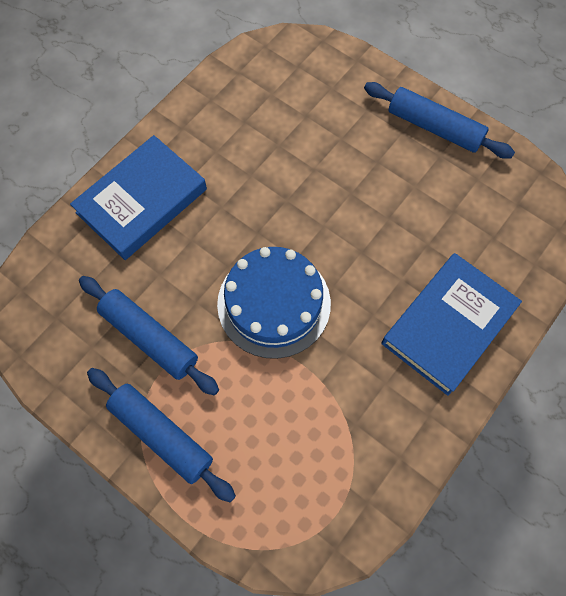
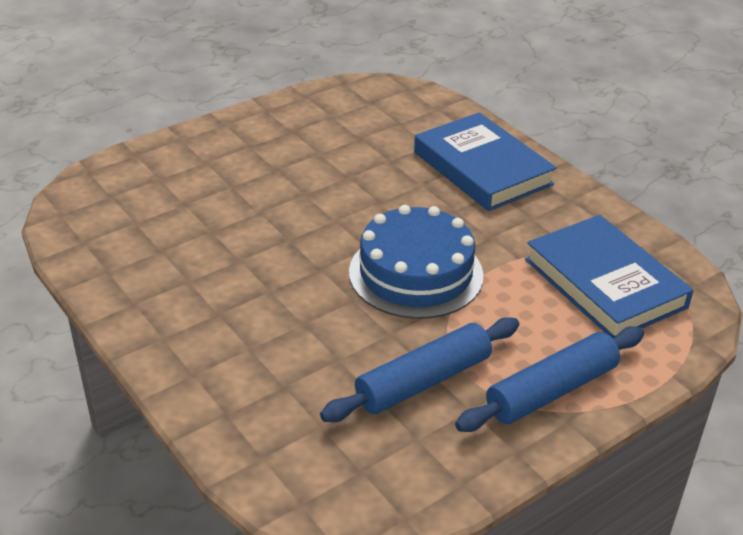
camera: 75 degrees left, 30 degrees down
(142, 201) = (224, 357): blue book -> blue book (605, 283)
(434, 127) = (257, 126): blue rolling pin -> none

